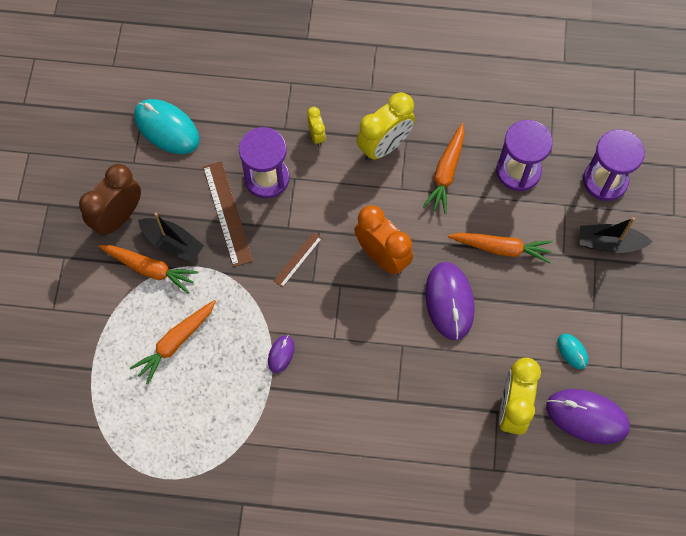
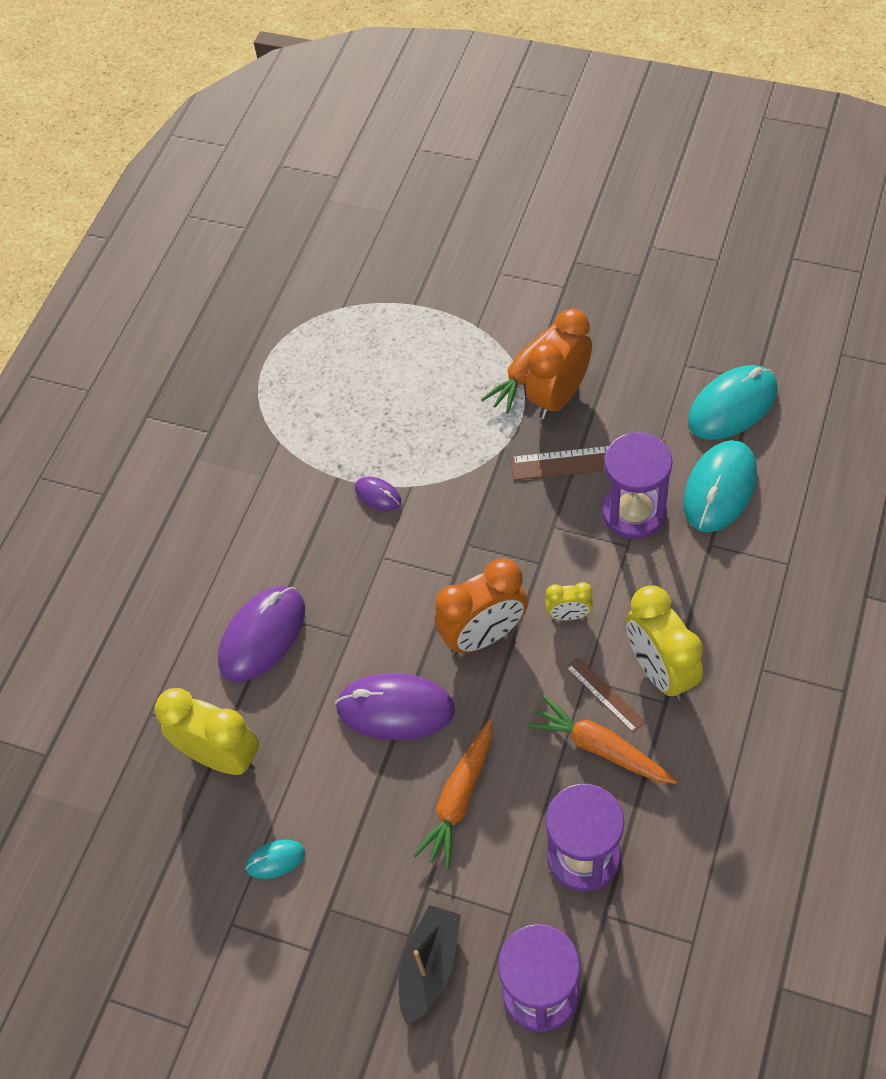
camera: 110 degrees right, 10 degrees down
(118, 217) = (607, 343): brown clock -> none
(172, 243) = (559, 396): black boat -> orange clock
(175, 342) = (424, 387): orange carrot -> none
(238, 128) = (720, 488): none -> turquoise mouse
(298, 259) = (503, 532): brown ruler -> brown ruler (604, 694)
(316, 136) = (692, 583): yellow clock -> yellow clock (568, 615)
(587, 417) = (177, 854): purple mouse -> purple mouse (262, 635)

